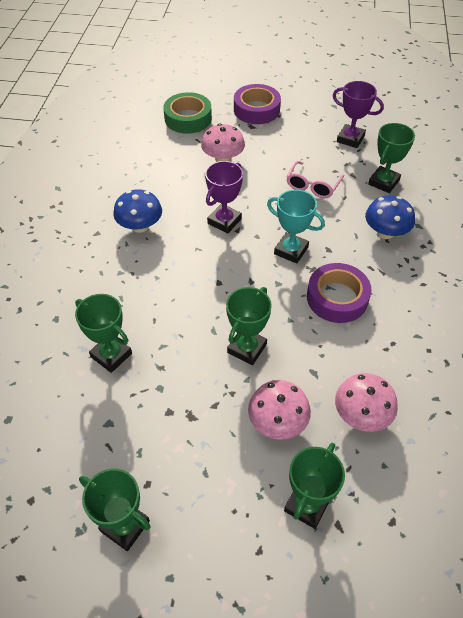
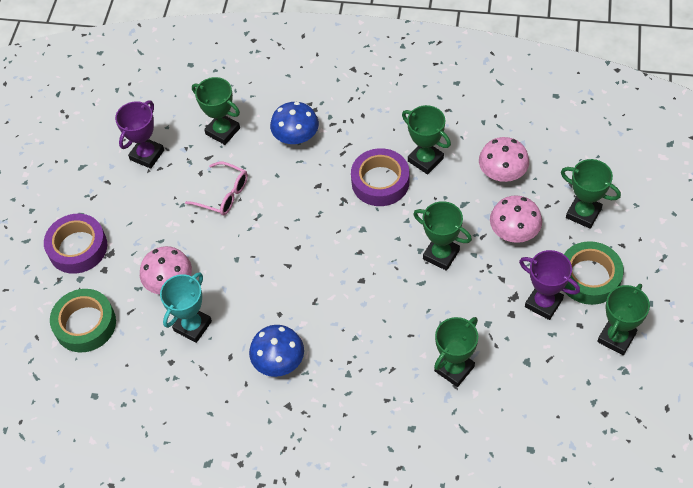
camera: 85 degrees left, 5 degrees up
(212, 502) = (589, 277): none -> green tape
(224, 221) = (274, 277): purple trophy -> purple trophy (543, 303)
(291, 250) = (319, 217): turquoise trophy -> turquoise trophy (192, 326)
(371, 338) = (425, 160): none -> green trophy

